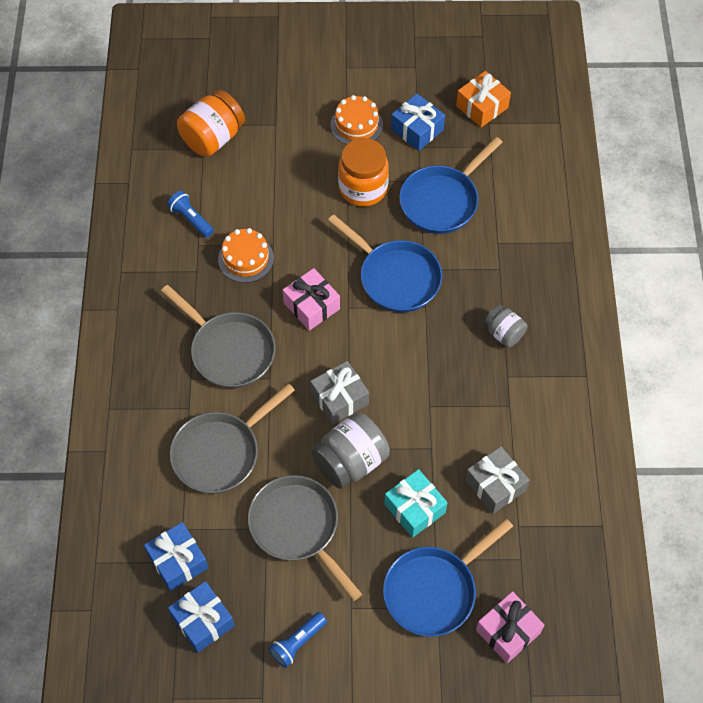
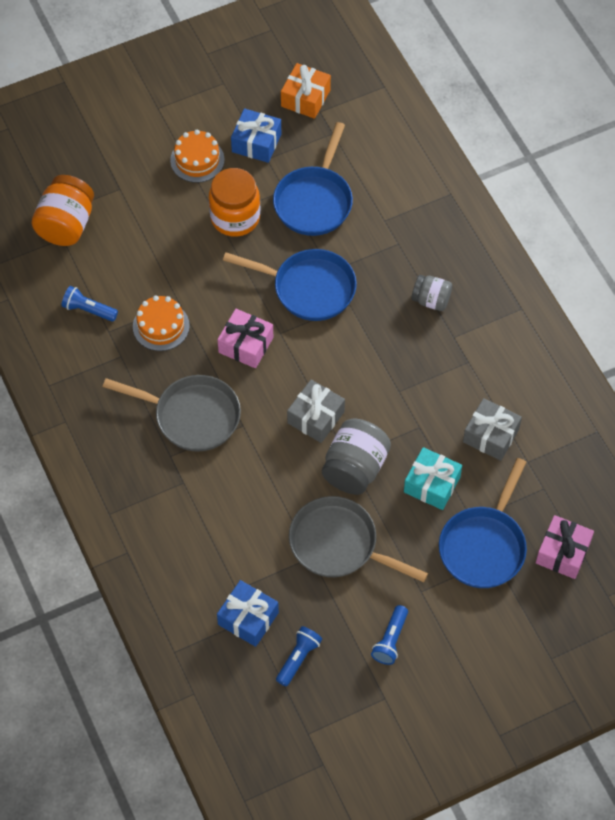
camera: 25 degrees left, 0 degrees up
(203, 621) = (298, 658): blue gift -> blue flashlight
(220, 452) = (234, 509): grey pan -> none

